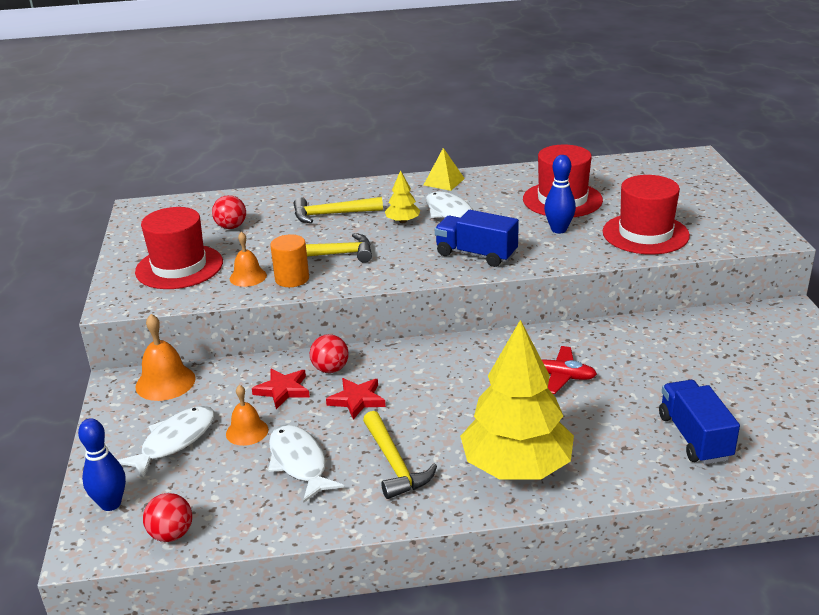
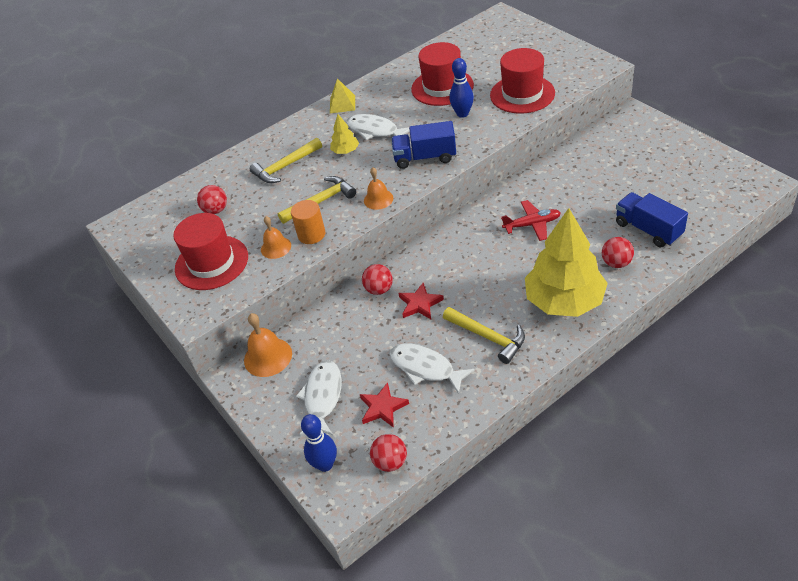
camera: 25 degrees left, 15 degrees up
(247, 431) = (367, 364): orange bell -> orange bell (378, 199)
(283, 390) = (361, 321): red star -> red star (383, 407)
(619, 455) = (616, 263): none -> red ball

